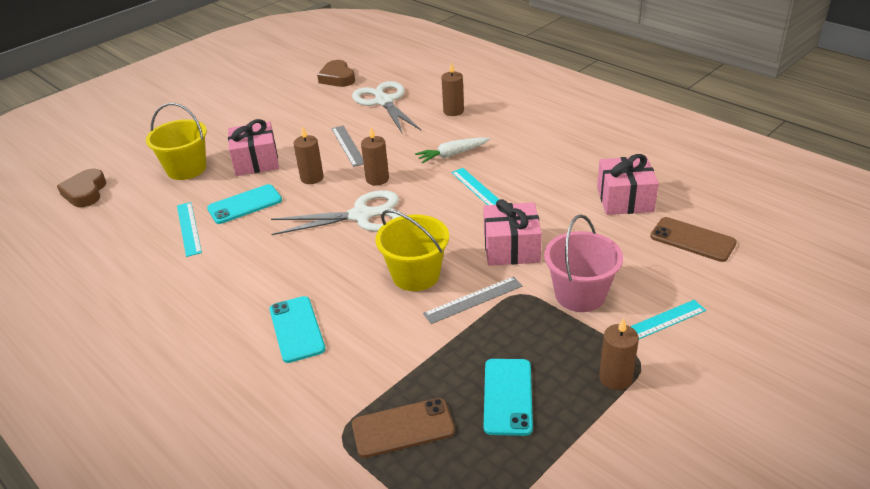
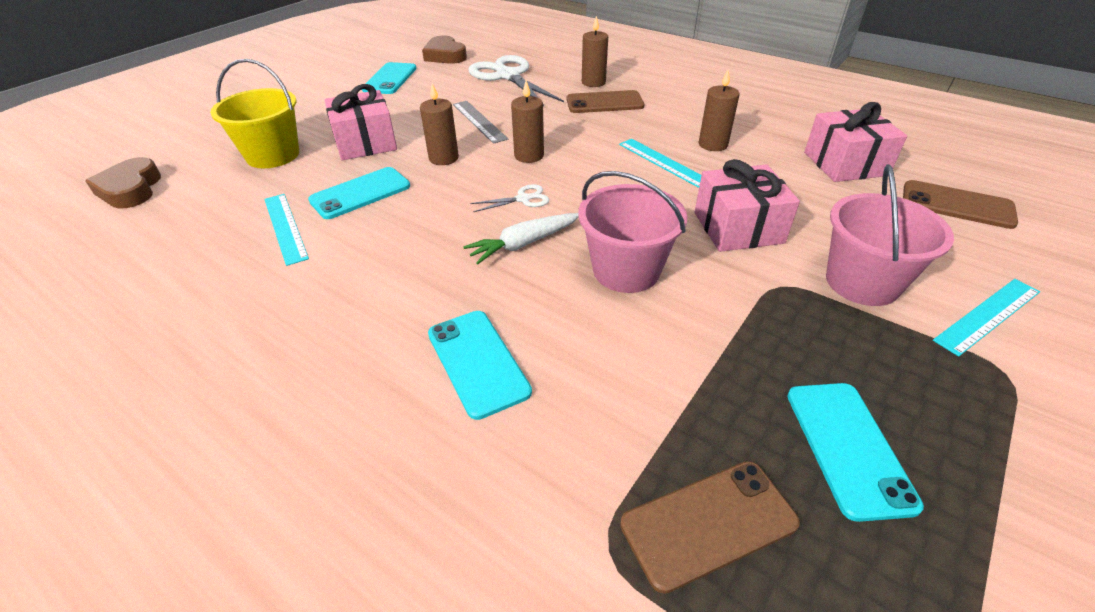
camera: 10 degrees left, 5 degrees up
(287, 101) = (390, 79): none -> turquoise phone
(361, 216) = (523, 199): white scissors -> white scissors, size x0.44
(416, 275) = (626, 270): yellow bucket -> pink bucket
(452, 154) = (612, 125): white carrot -> white carrot (524, 244)
(455, 132) = (604, 103): none -> brown phone
(473, 299) = (721, 299): grey ruler -> none
(615, 378) = (988, 401): brown candle -> brown candle (713, 144)

